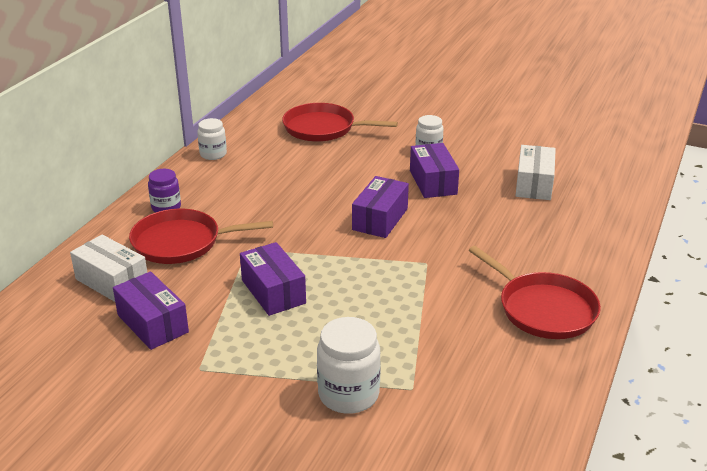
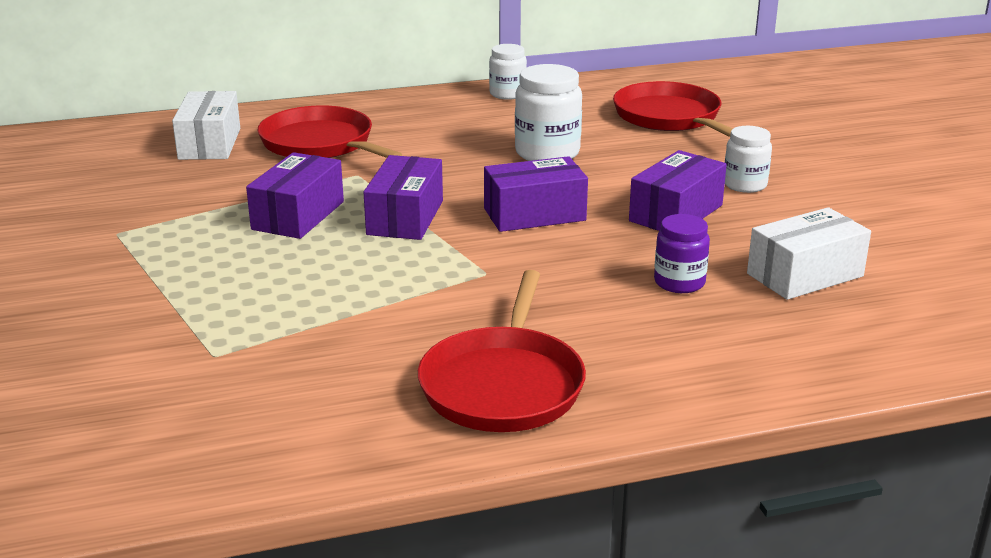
camera: 50 degrees right, 5 degrees down
(152, 323) = (165, 185): purple box -> purple box (405, 217)
(166, 207) = (371, 114): purple jar -> purple jar (679, 282)
(348, 394) = (160, 322): white jar -> white jar (547, 153)

